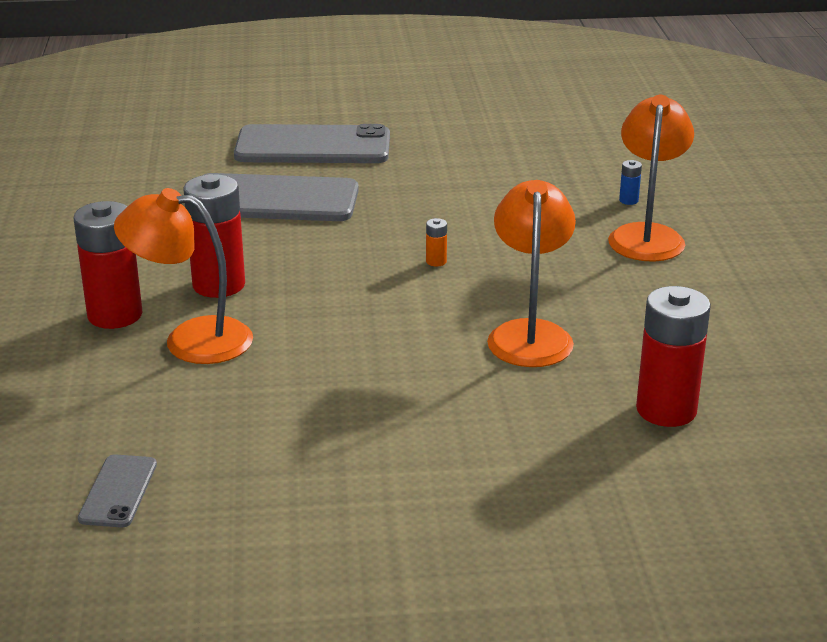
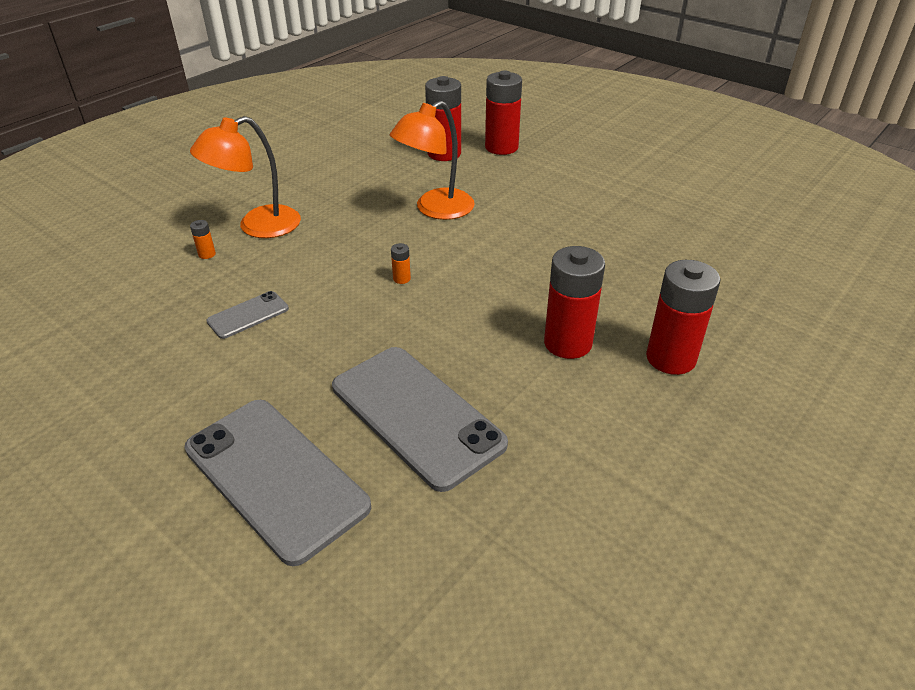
camera: 135 degrees left, 10 degrees up
(118, 491) = (751, 239): grey phone -> grey phone (248, 315)
(191, 339) = (632, 307): orange lamp -> none
(620, 464) = (501, 147): none -> red battery
(628, 200) = (207, 254): blue battery -> orange battery

